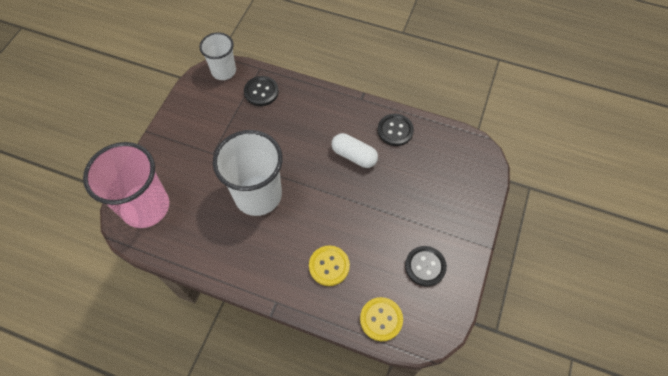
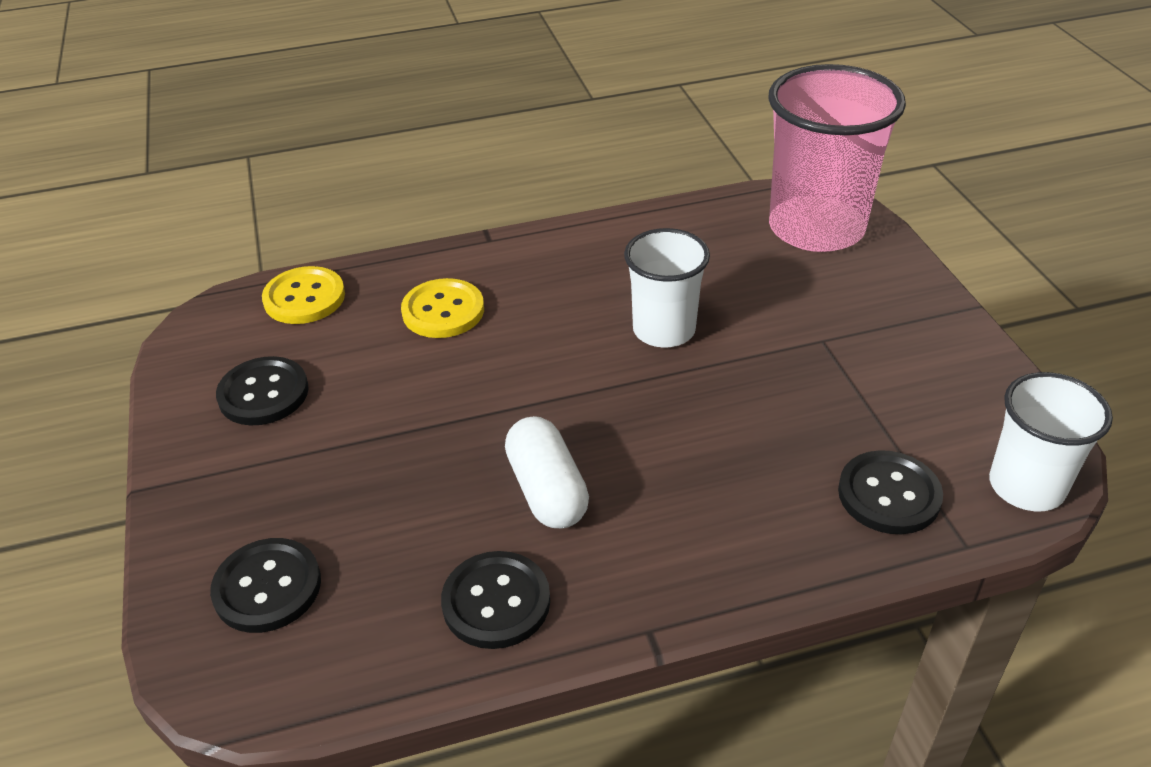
camera: 145 degrees right, 20 degrees down
(258, 195) = (664, 330): white cup -> white cup, size x0.59
(354, 156) = (547, 490): white capsule -> white capsule turned 75 degrees clockwise
(458, 176) = (267, 587): none -> black button

